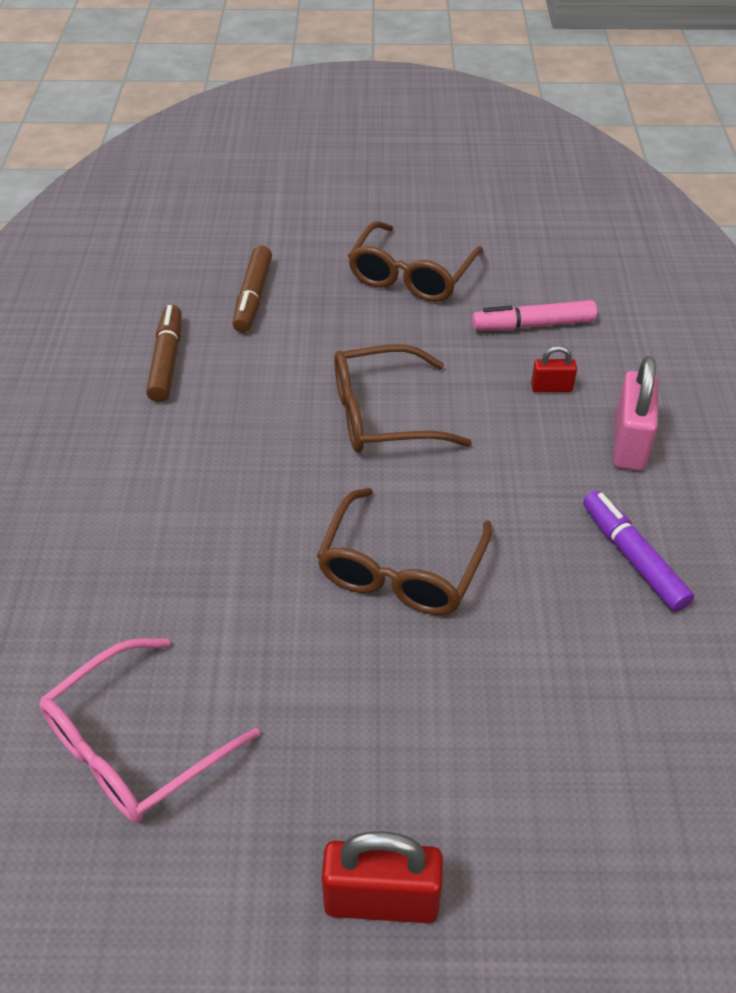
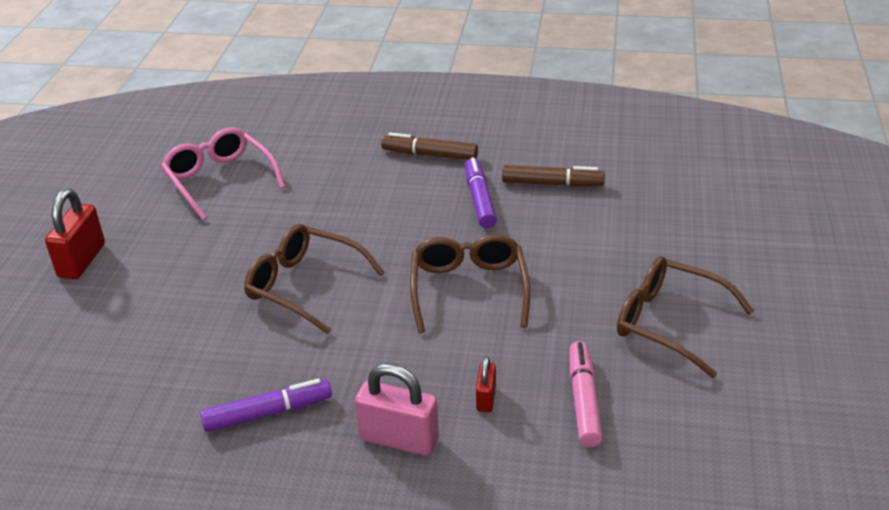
camera: 100 degrees right, 10 degrees down
(200, 421) = (480, 199): none -> purple marker
(253, 297) = (634, 225): brown marker -> brown marker (430, 155)

